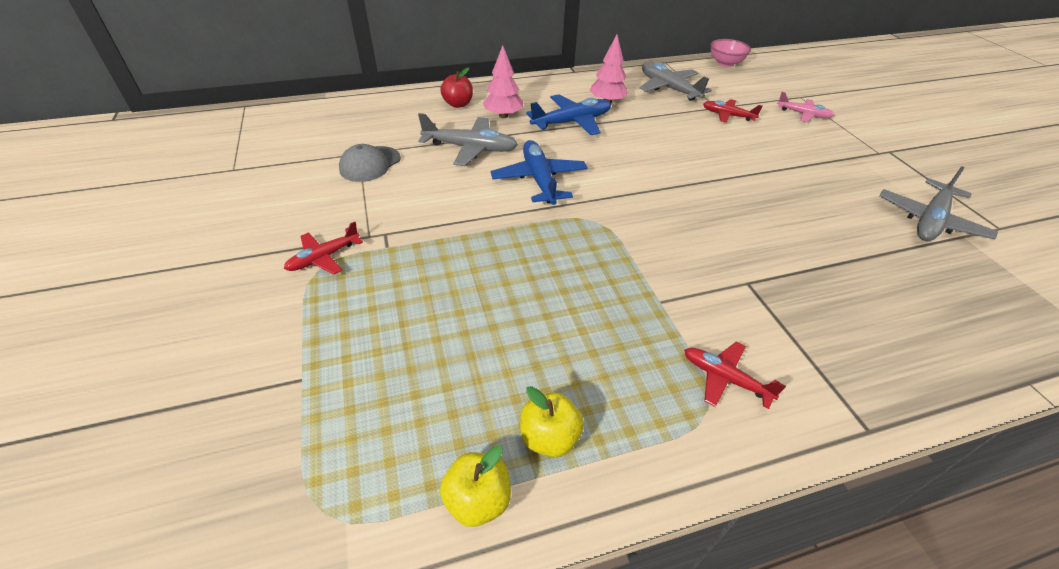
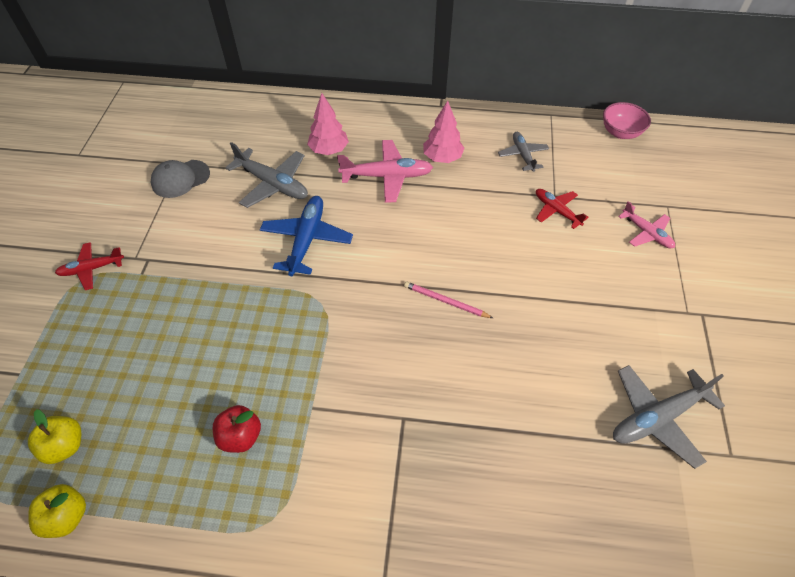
camera: 25 degrees right, 10 degrees up
(458, 104) = (298, 124): red apple -> red apple (241, 436)
(549, 437) = (142, 491): yellow apple -> yellow apple (65, 446)
(572, 122) = (387, 176): blue plane -> pink plane
(668, 88) = (522, 155): grey plane -> grey plane, size x0.62
(701, 191) = (445, 301): none -> pink pencil
(724, 378) = (305, 500): red plane -> none

